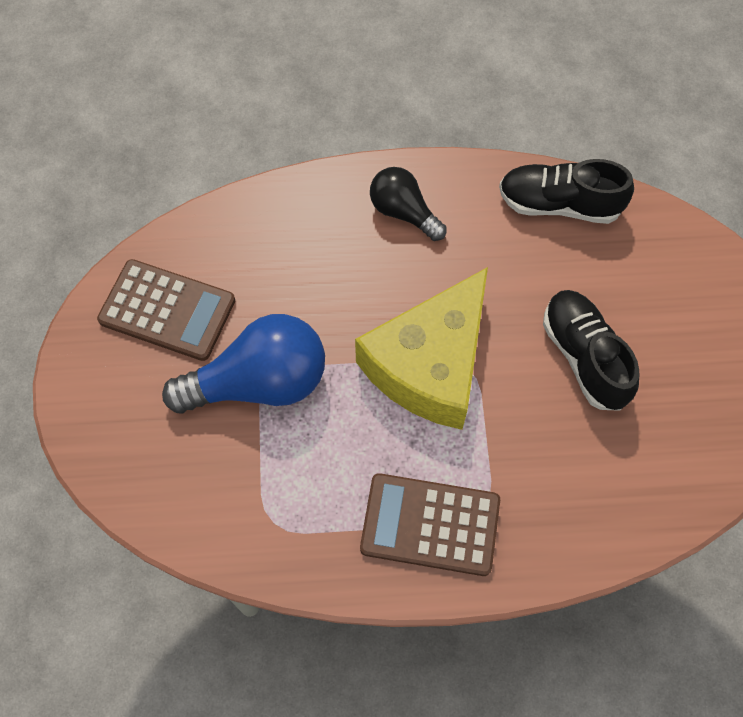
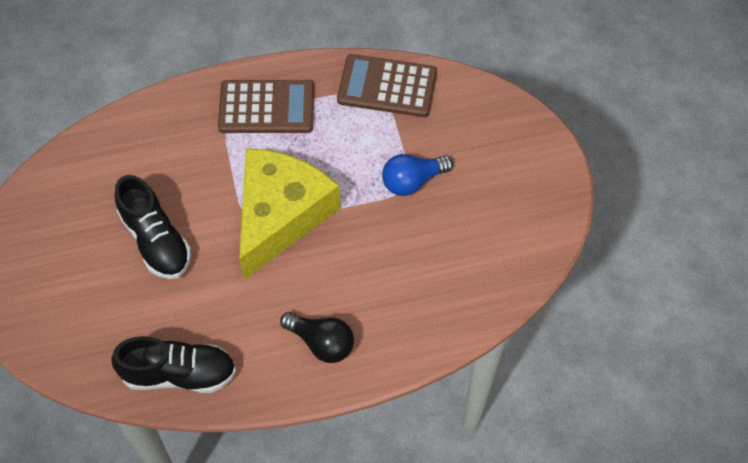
camera: 170 degrees right, 5 degrees down
(167, 310) = (502, 224): brown calculator -> brown calculator (387, 86)
(259, 383) = (412, 181): blue light bulb -> blue light bulb, size x0.59

